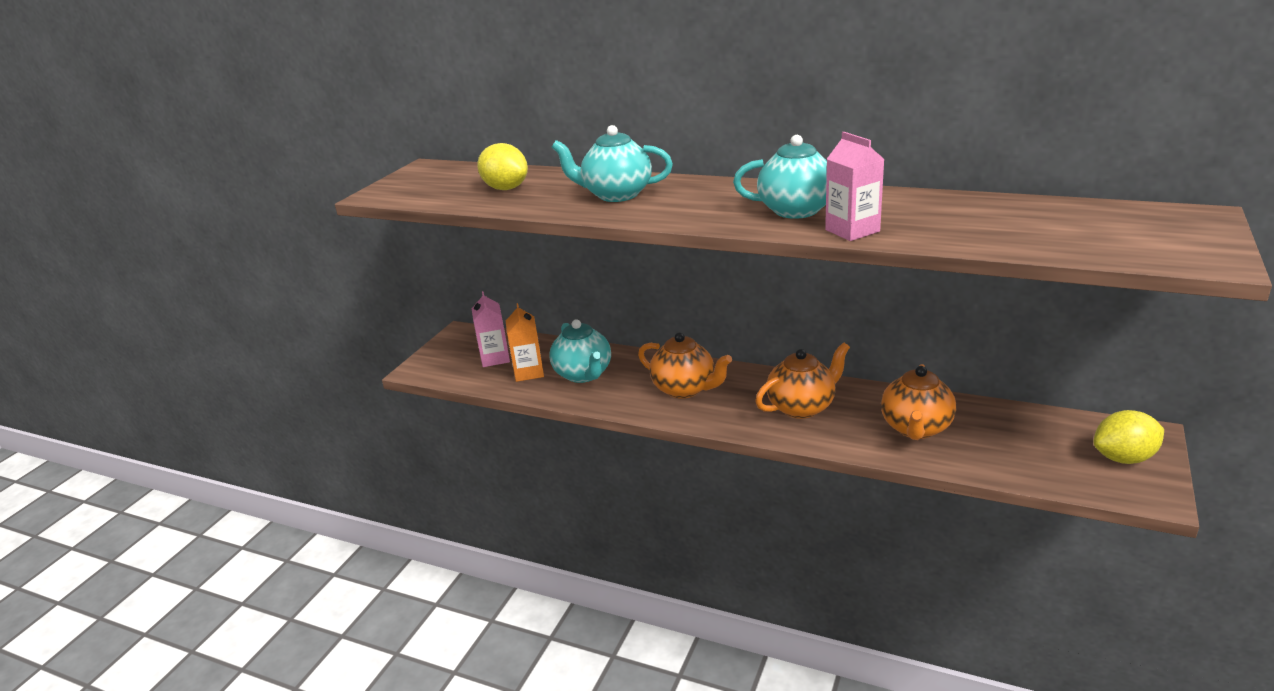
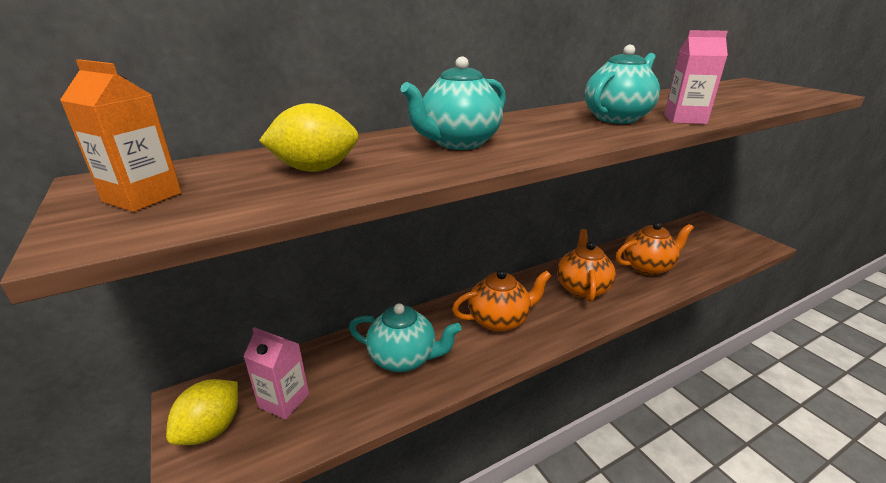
camera: 55 degrees left, 0 degrees up
(528, 372) = (348, 391): orange carton -> orange carton (142, 197)
(916, 428) = (647, 267): orange teapot -> orange teapot turned 75 degrees counterclockwise
(1123, 458) = (724, 234): yellow lemon -> yellow lemon (211, 429)

